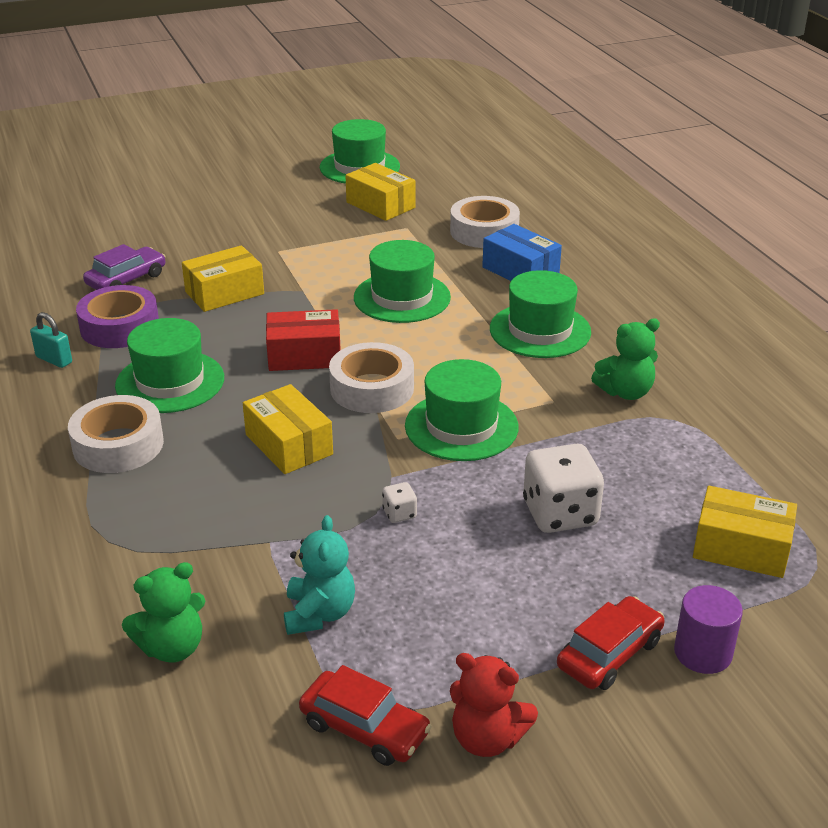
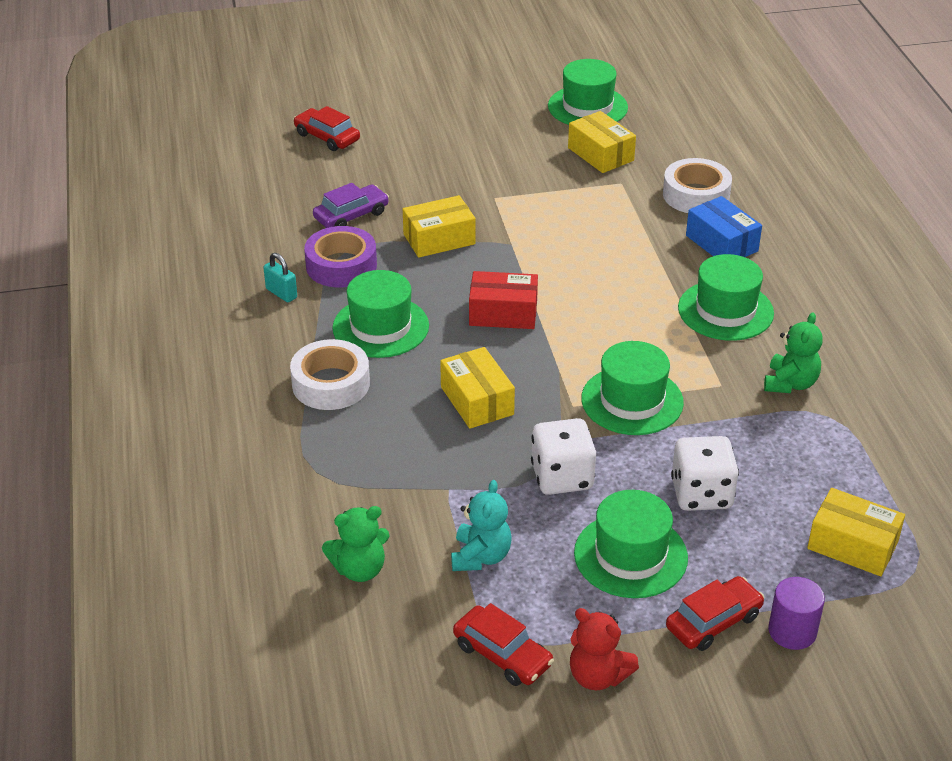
camera: 10 degrees right, 5 degrees up
(94, 213) = (327, 137): none -> red car
(372, 388) = (558, 353): white tape -> none
(399, 514) = (562, 477): white dice -> white dice, size x2.22
(402, 297) = (602, 261): green hat -> green hat (630, 555)
(625, 392) = (790, 383): green teddy bear -> green teddy bear turned 60 degrees counterclockwise

